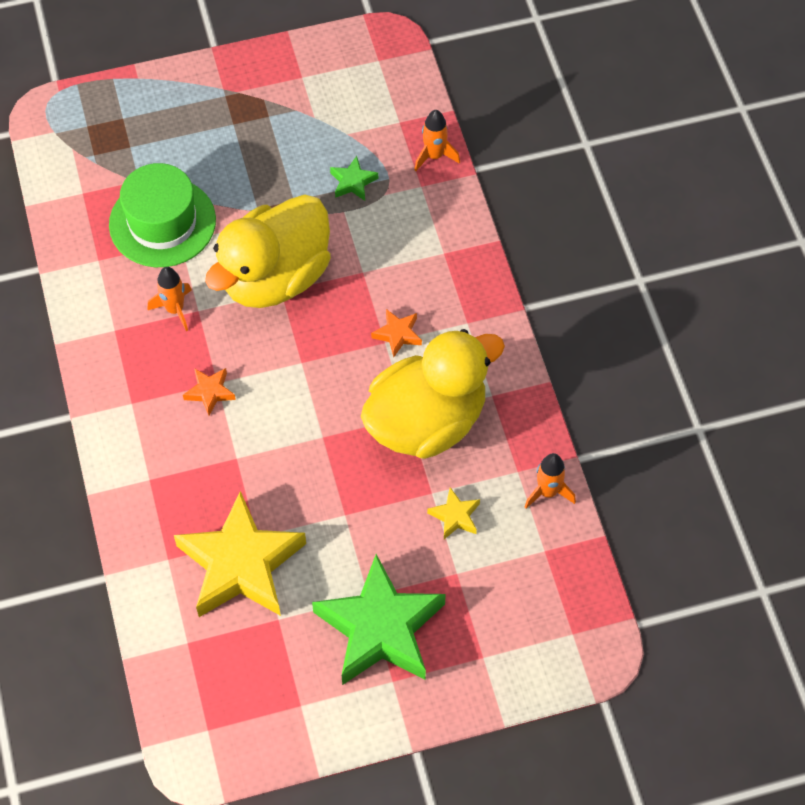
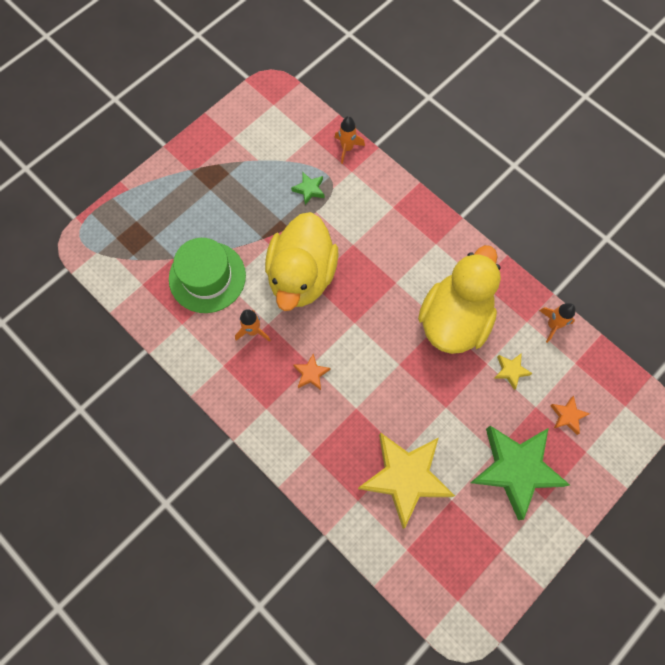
camera: 30 degrees left, 10 degrees up
(397, 334) = (400, 273): orange star -> orange star (567, 416)

